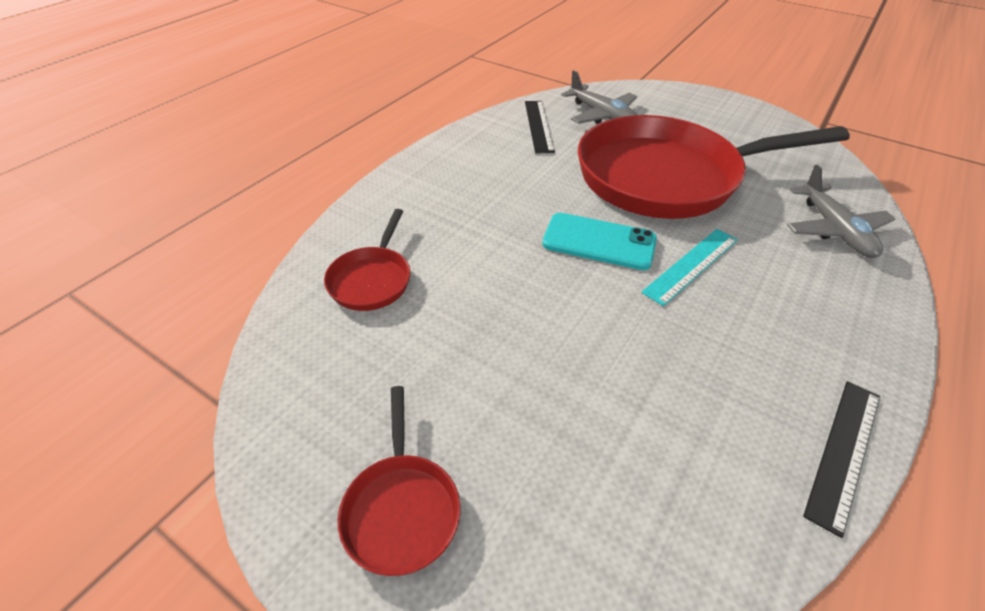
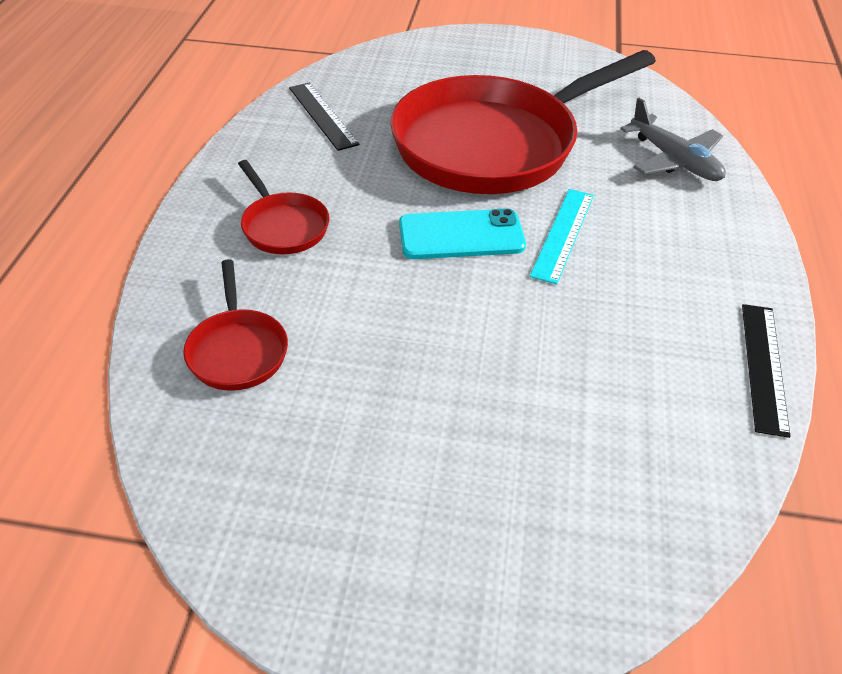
camera: 25 degrees left, 0 degrees up
(401, 509) = (415, 563): red pan -> red pan (283, 226)
(602, 115) = (388, 86): grey plane -> none

